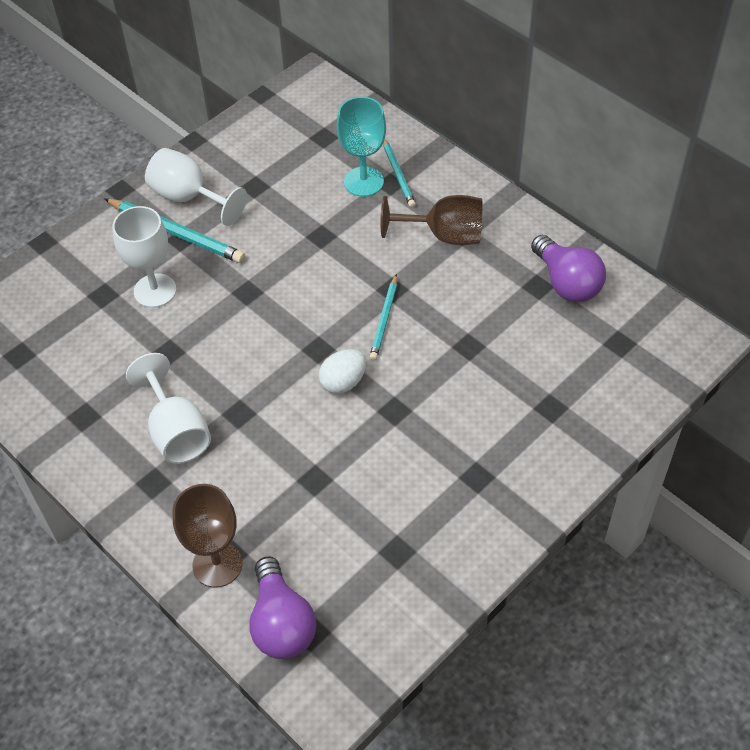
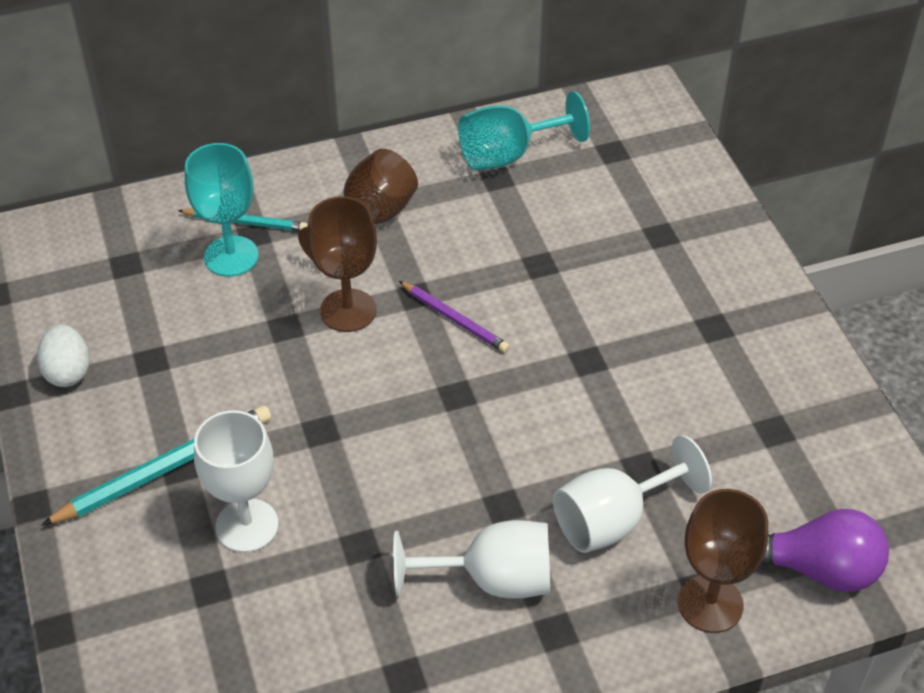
camera: 65 degrees left, 5 degrees down
(189, 197) = (113, 434): white goblet -> white goblet (613, 520)
(343, 382) = (520, 389): white egg -> white egg (68, 372)
(355, 260) = (348, 310): none -> brown goblet
(384, 319) = (454, 319): turquoise pencil -> purple pencil
(567, 283) = (508, 155): purple light bulb -> turquoise goblet

